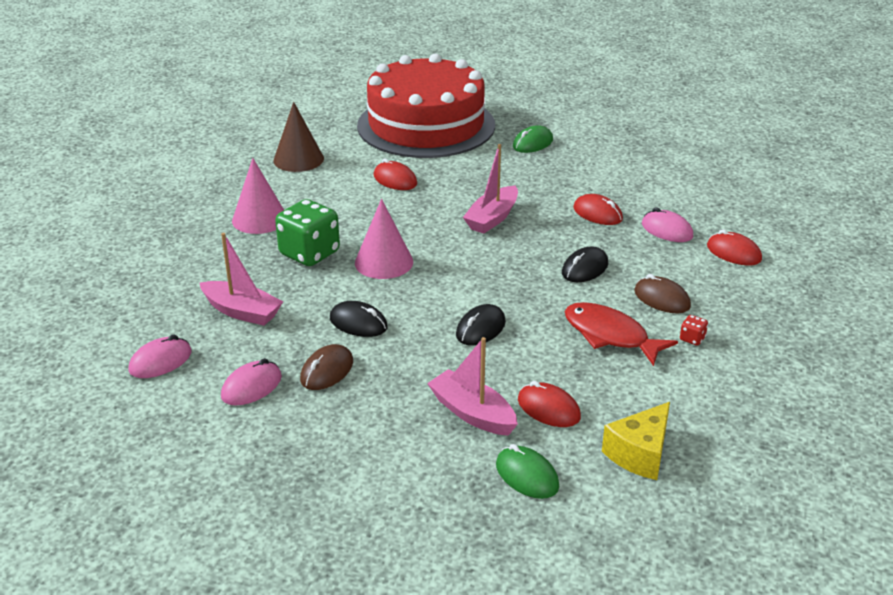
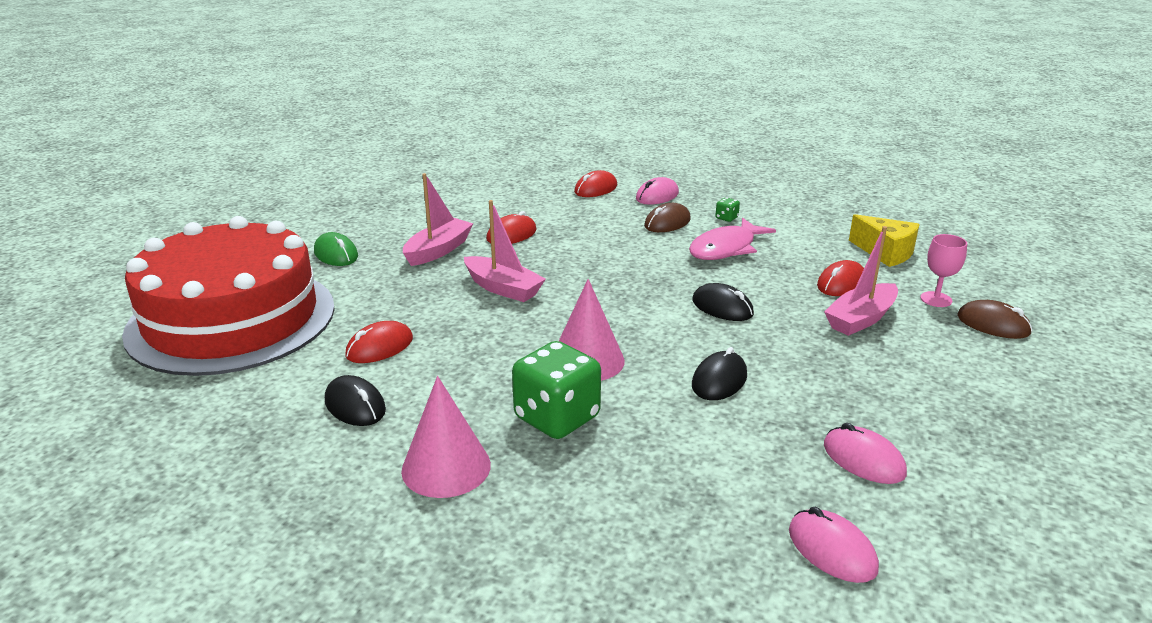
camera: 85 degrees left, 5 degrees down
(242, 311) = (700, 475): pink boat -> pink boat (438, 250)
(298, 159) = (265, 431): brown cone -> none
(327, 371) = (817, 403): brown mouse -> brown mouse (993, 324)
(527, 475) = (936, 299): green mouse -> pink goblet
(585, 268) = (614, 249): black mouse -> black mouse (355, 406)
(610, 335) = (726, 248): red fish -> pink fish
(667, 230) = (552, 209): pink mouse -> pink mouse (657, 196)
(692, 339) = (726, 218): red dice -> green dice

